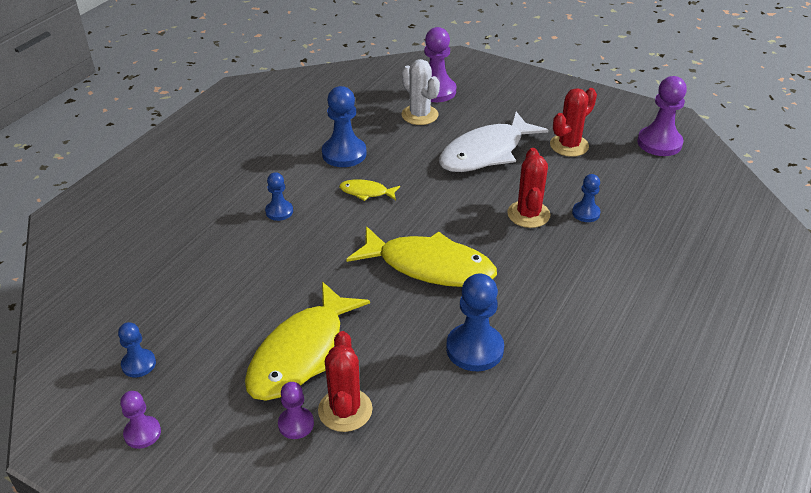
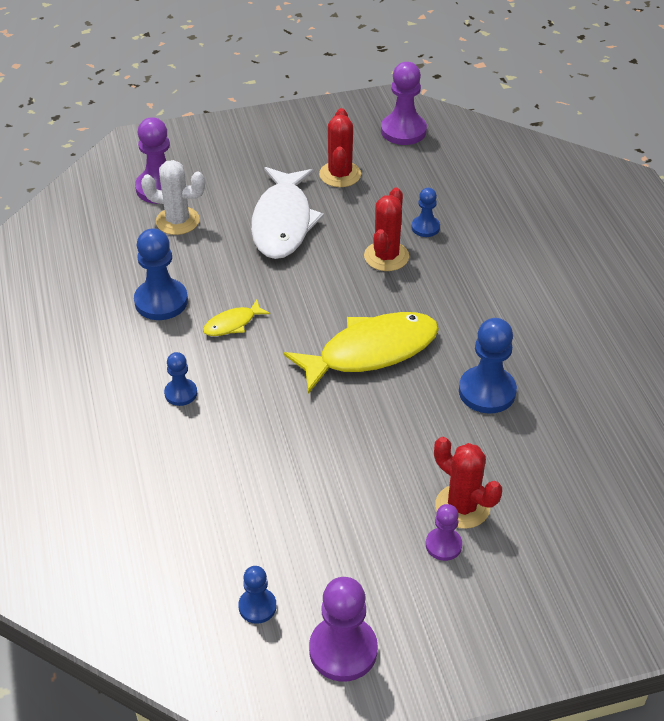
camera: 45 degrees left, 5 degrees up
(142, 433) = (343, 650): purple pawn -> purple pawn, size x1.75
(301, 353) = (372, 492): yellow fish -> none
(528, 214) = (386, 256): red cactus -> red cactus turned 60 degrees clockwise

